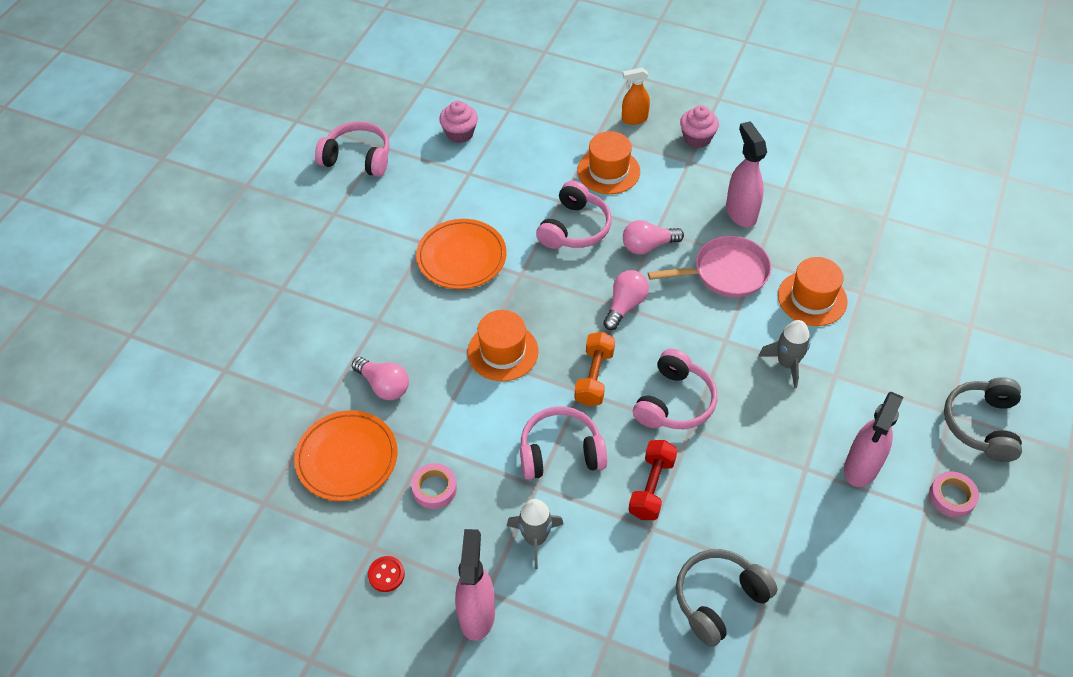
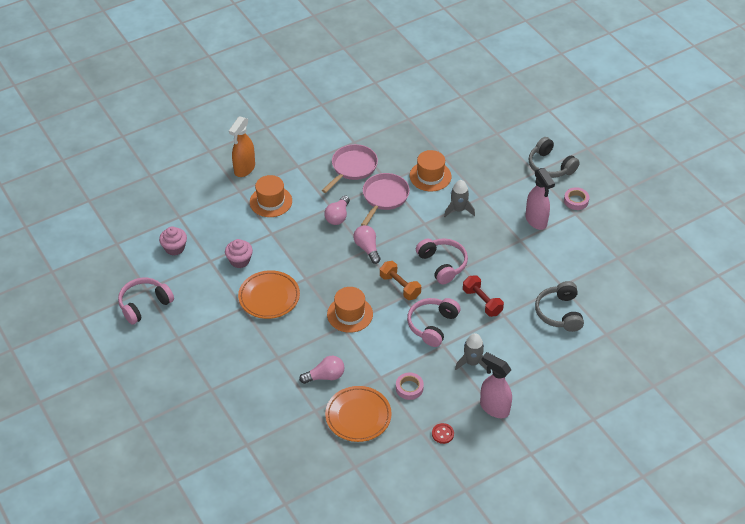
camera: 55 degrees left, 5 degrees down
(574, 228) = (296, 238): pink headphones -> none
(634, 119) = (244, 169): orange spray bottle -> orange spray bottle, size x1.53
(697, 138) = (285, 153): pink cupcake -> pink cupcake (239, 260)
(740, 213) = (352, 168): pink spray bottle -> pink pan

